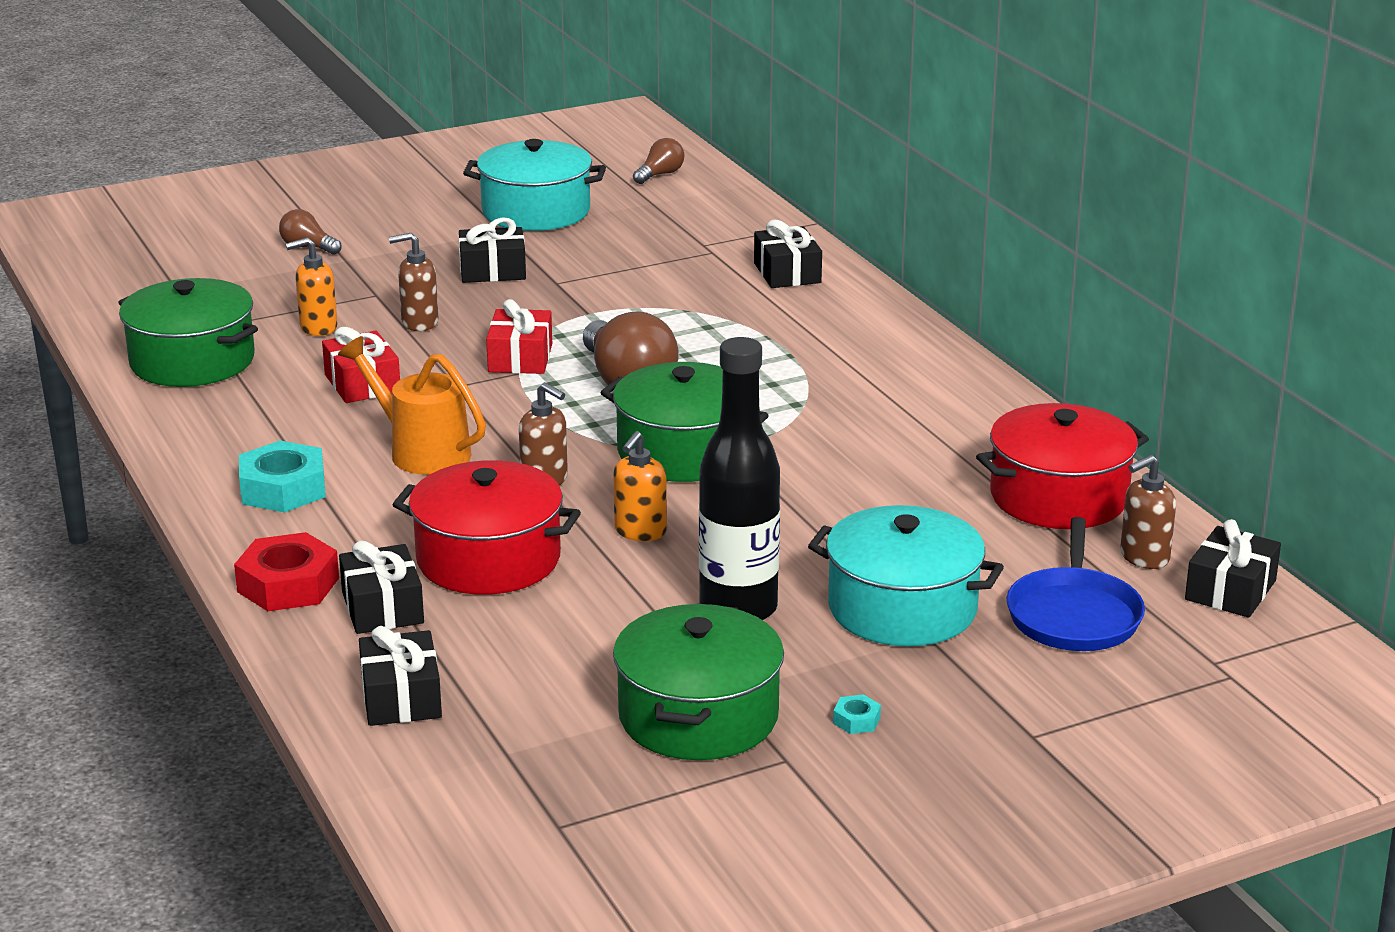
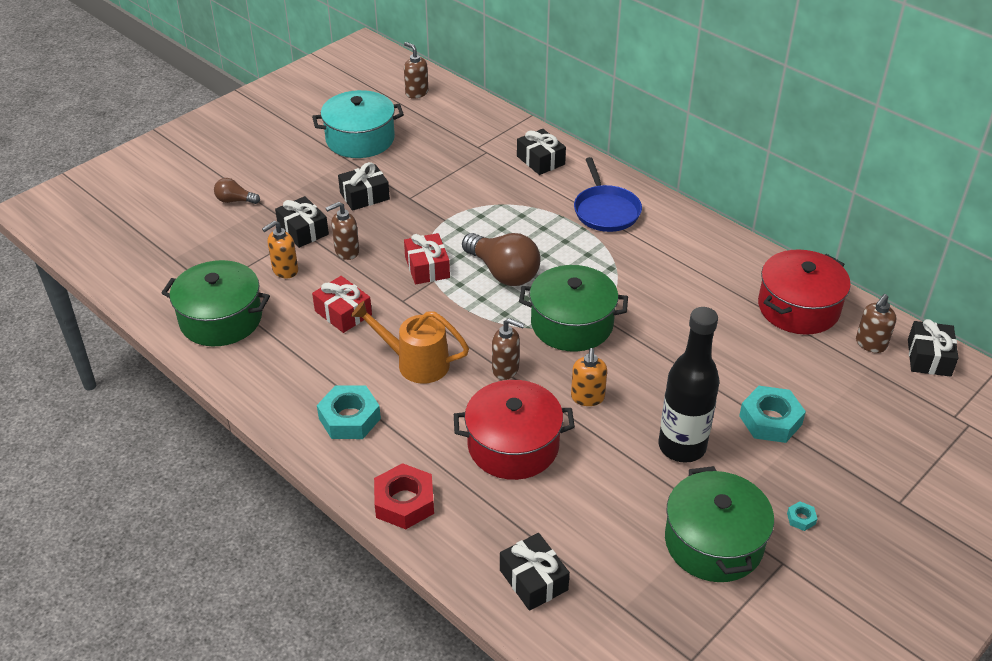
camera: 20 degrees left, 15 degrees up
(382, 607) = (475, 505): black gift -> black gift (303, 230)
(660, 175) = (416, 93): brown light bulb -> brown soap dispenser
(902, 608) = (770, 420): turquoise pot -> turquoise nut
(1074, 615) = (862, 399): blue pan -> blue pan (605, 210)

